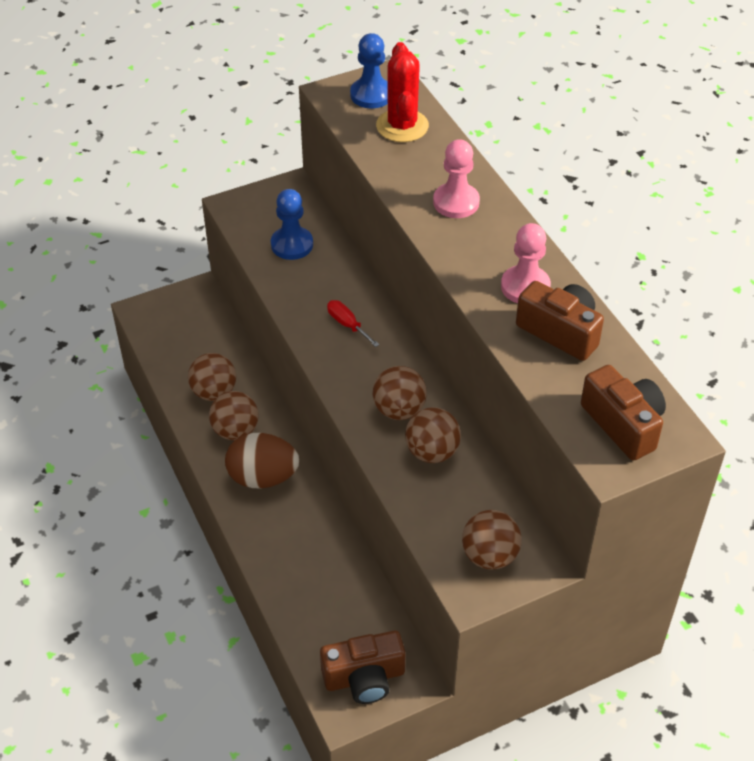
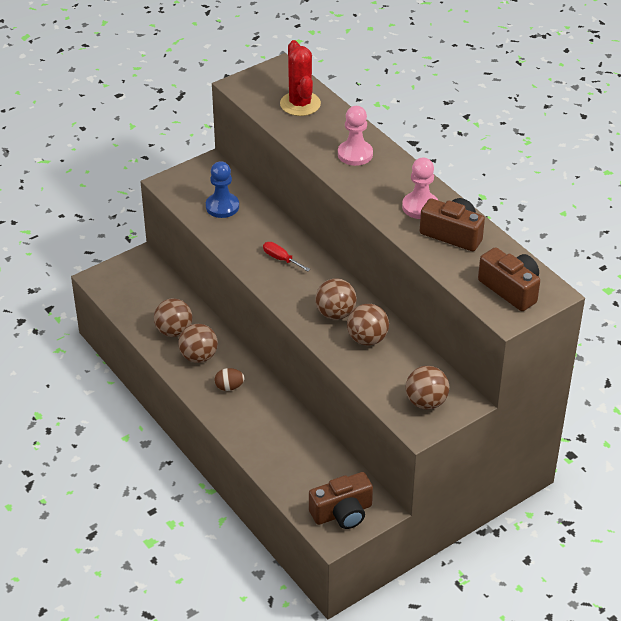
camera: 10 degrees left, 5 degrees down
(263, 477) = (229, 387): brown egg -> brown egg, size x0.52
(371, 95) = (270, 83): blue pawn -> none

